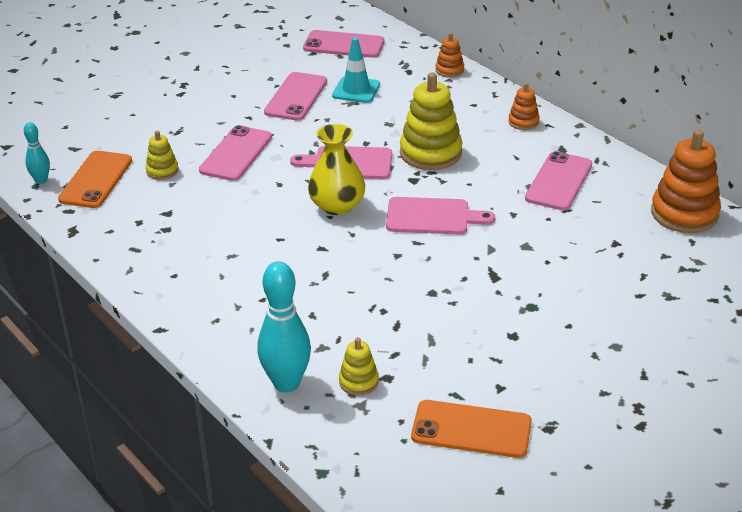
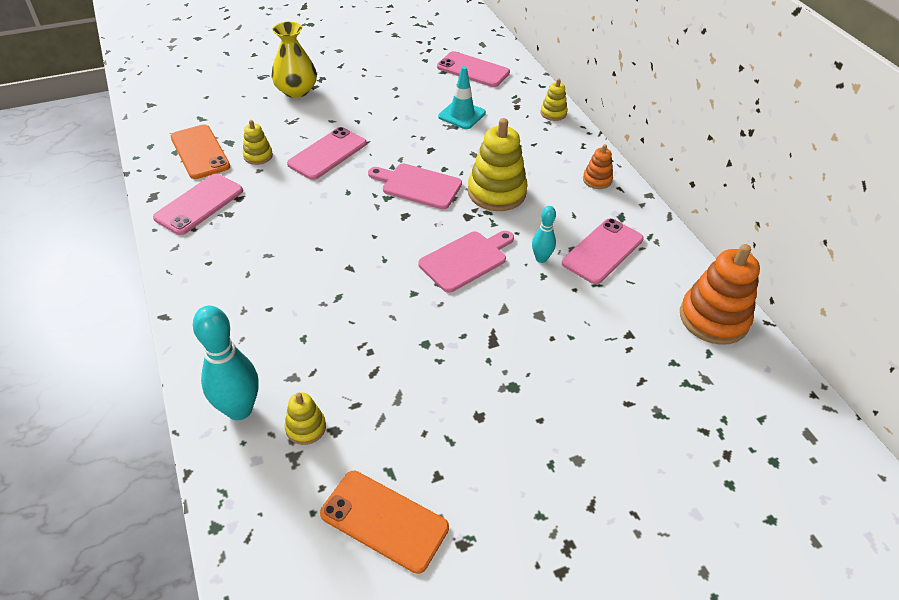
camera: 15 degrees right, 10 degrees up
(41, 180) = (157, 142): turquoise bowling pin -> turquoise bowling pin (541, 258)
(96, 180) = (200, 152): orange phone -> orange phone turned 60 degrees counterclockwise
(296, 97) = (407, 110): pink phone -> pink phone (199, 204)
(337, 205) = (386, 226): yellow vase -> yellow vase (296, 91)
(432, 217) = (466, 260): pink cutting board -> pink cutting board turned 60 degrees counterclockwise
(449, 70) = (553, 113): orange stacking toy -> yellow stacking toy

